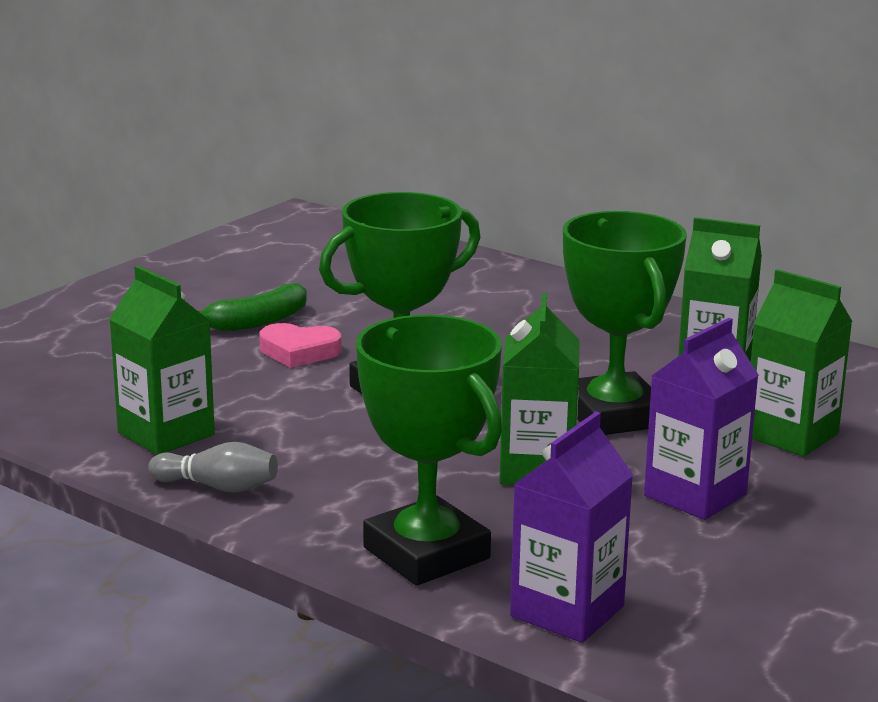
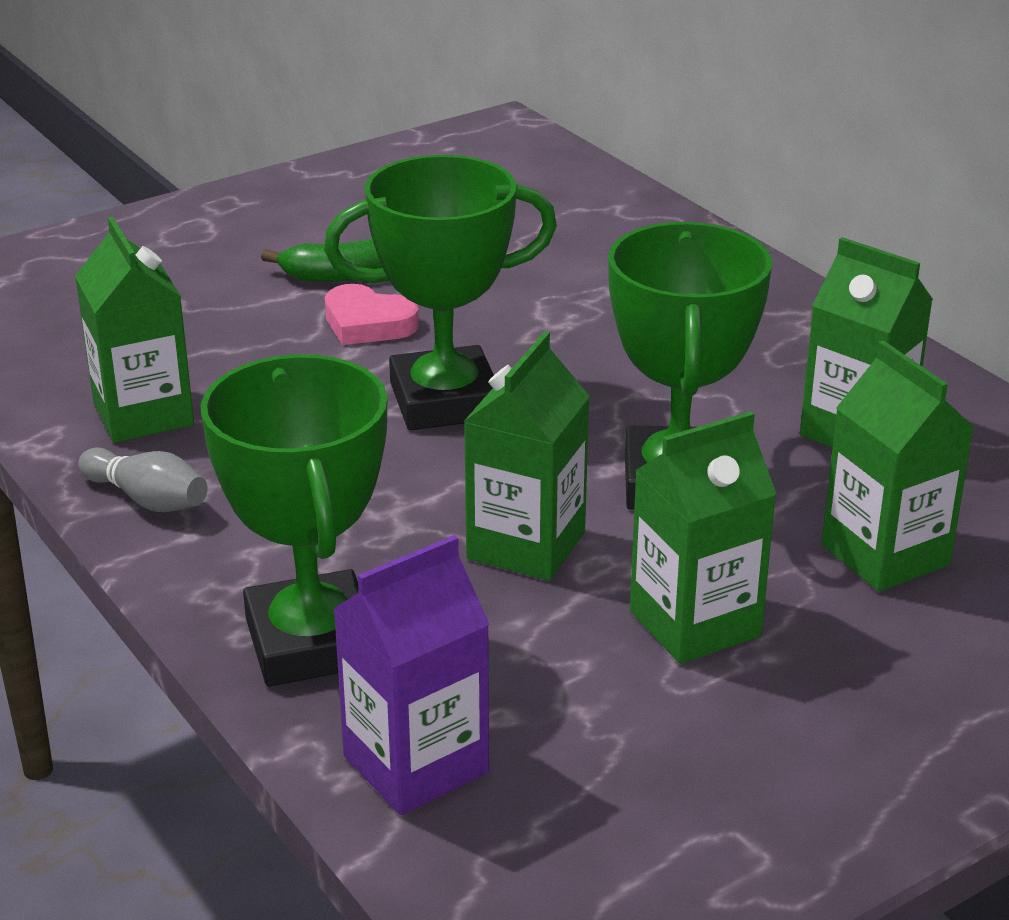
camera: 20 degrees right, 10 degrees up
(695, 495) = (695, 623): purple carton -> green carton

